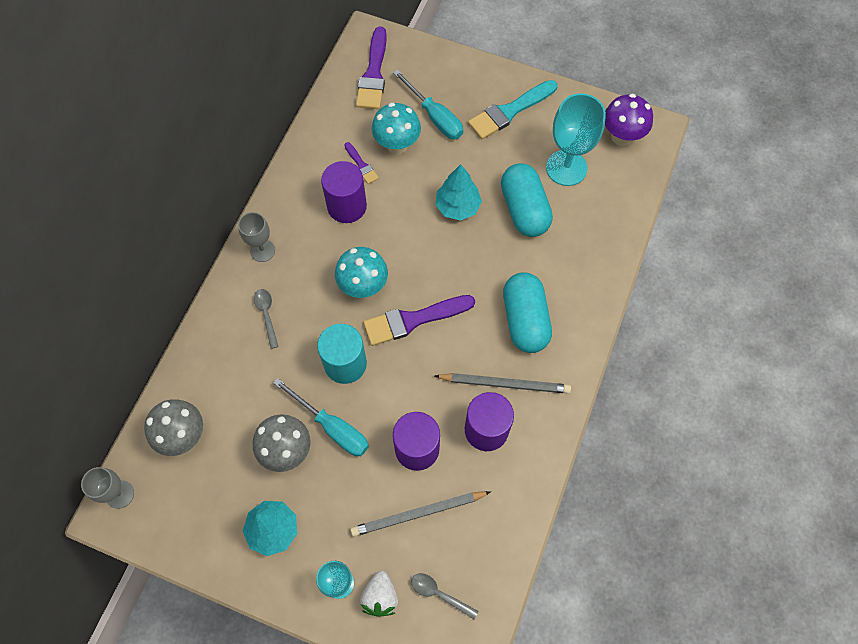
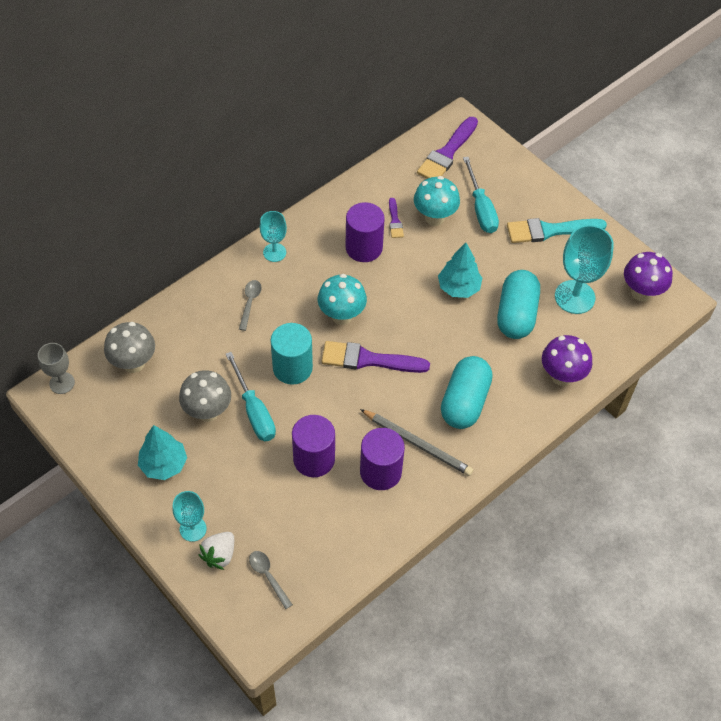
camera: 25 degrees right, 10 degrees down
(262, 250) = (274, 252): grey goblet -> turquoise goblet
(418, 514) = (286, 508): grey pencil -> none
(597, 252) = (561, 376): none -> purple mushroom

